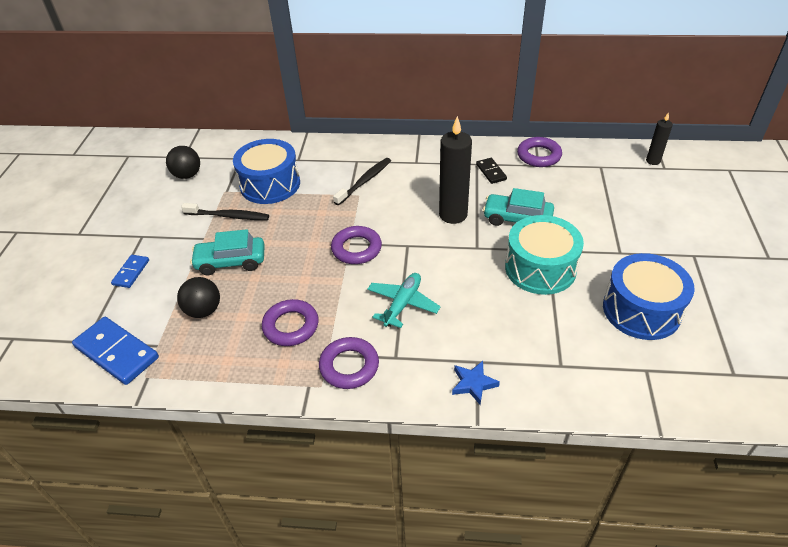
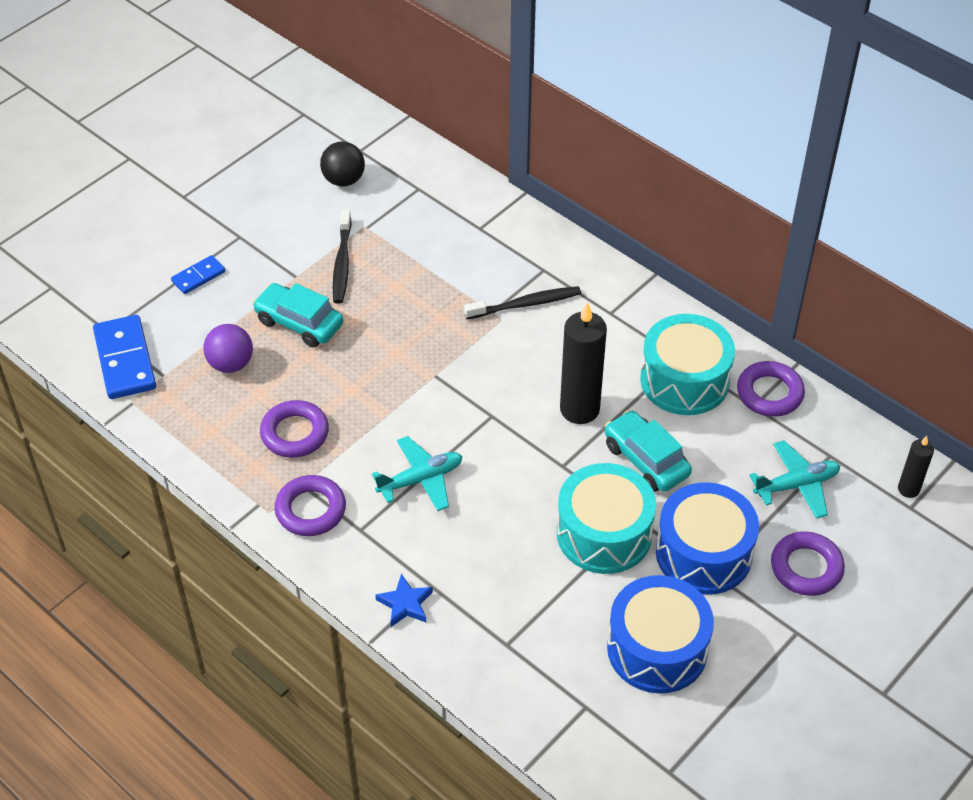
camera: 35 degrees right, 5 degrees up
(203, 310) = (231, 364): black ball -> purple ball
(228, 216) = (342, 263): black toothbrush -> black toothbrush turned 45 degrees clockwise
(270, 184) = (419, 246): blue drum -> blue drum (703, 553)
(356, 249) = (435, 386): purple ring -> purple ring (806, 567)
(491, 172) = (684, 380): black domino -> turquoise drum
(603, 188) = (796, 485): none -> turquoise plane

